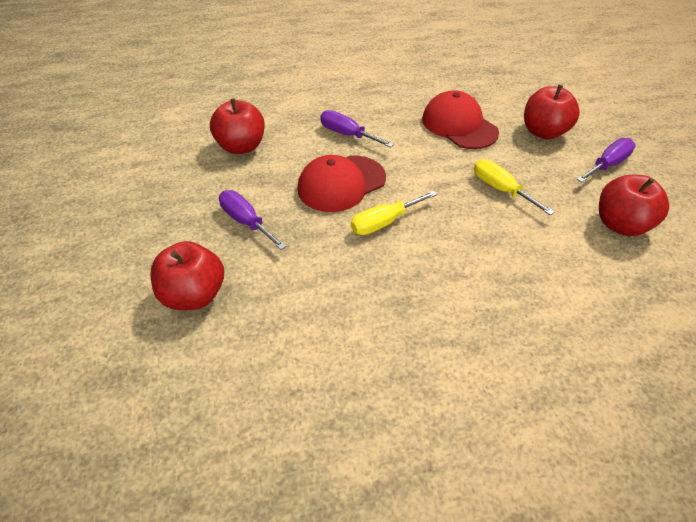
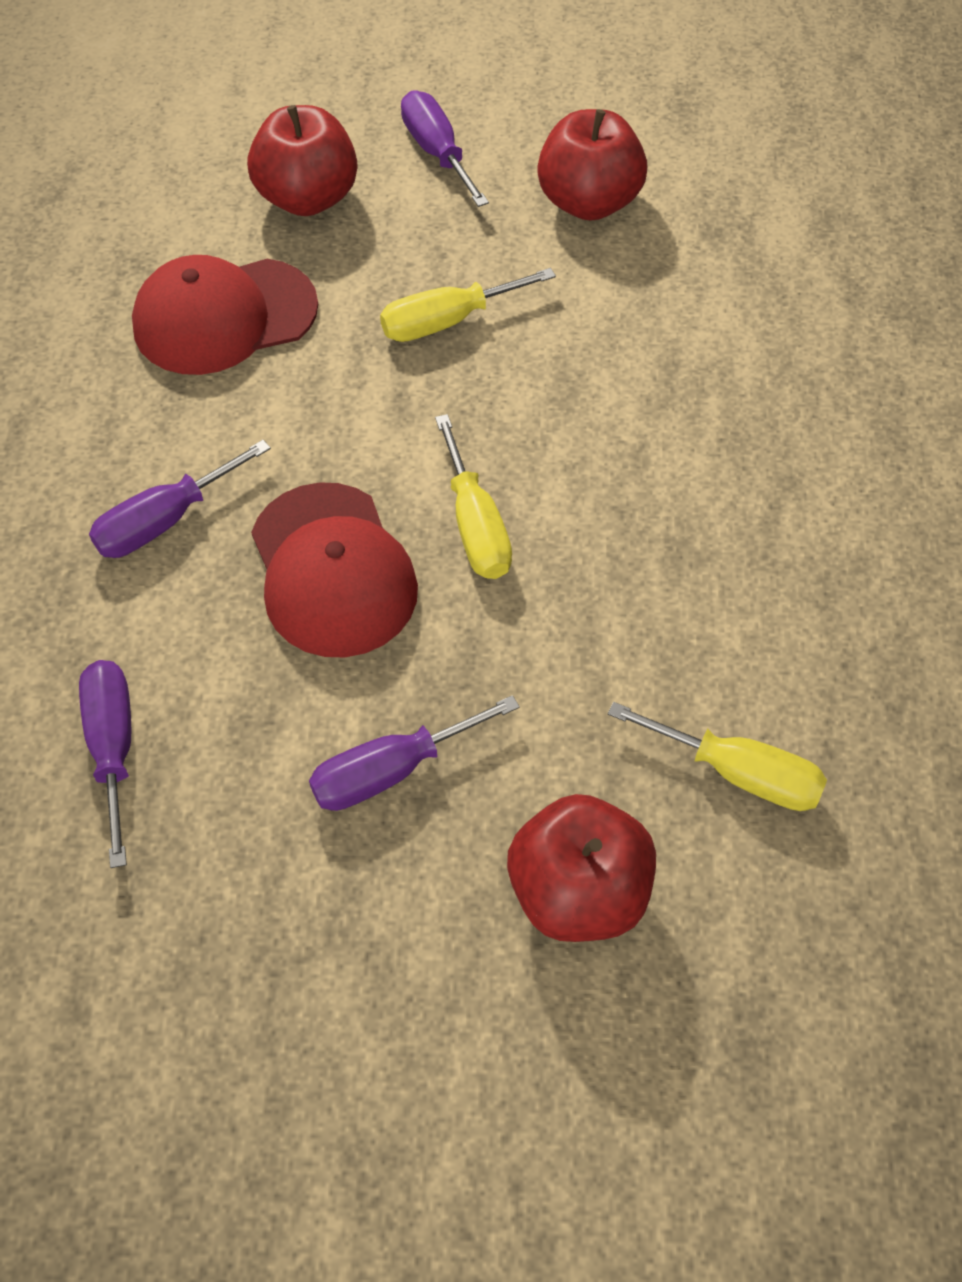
camera: 75 degrees left, 10 degrees up
(241, 147) = (113, 748): red apple -> purple screwdriver
(270, 350) = (738, 773): none -> yellow screwdriver

